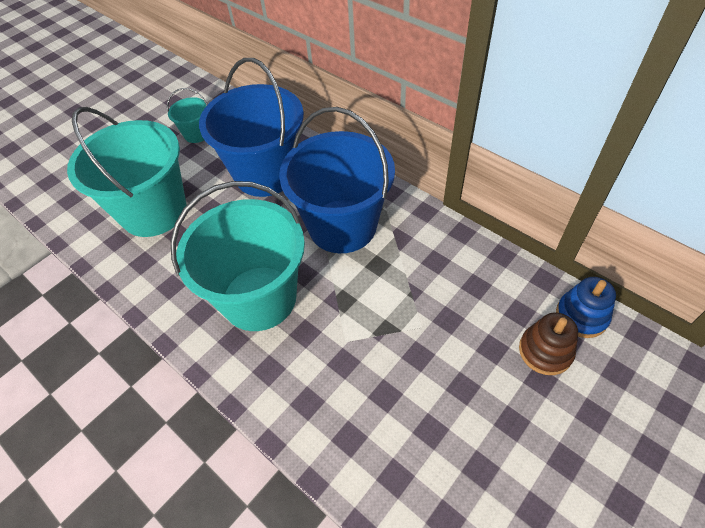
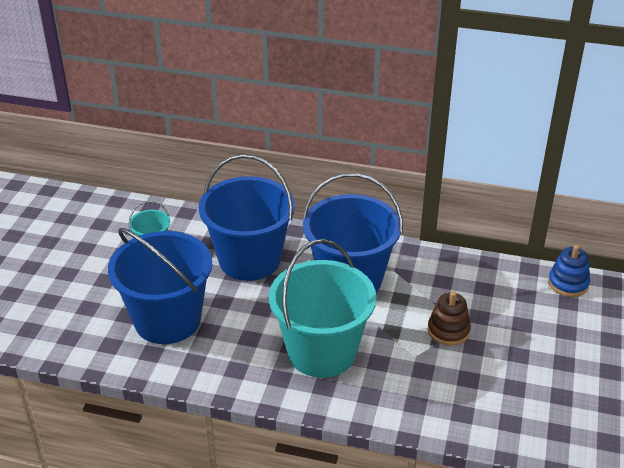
camera: 30 degrees left, 15 degrees down
(154, 211) = (167, 320): turquoise bucket -> blue bucket
(545, 351) = (558, 313): brown stacking toy -> brown stacking toy (448, 330)

